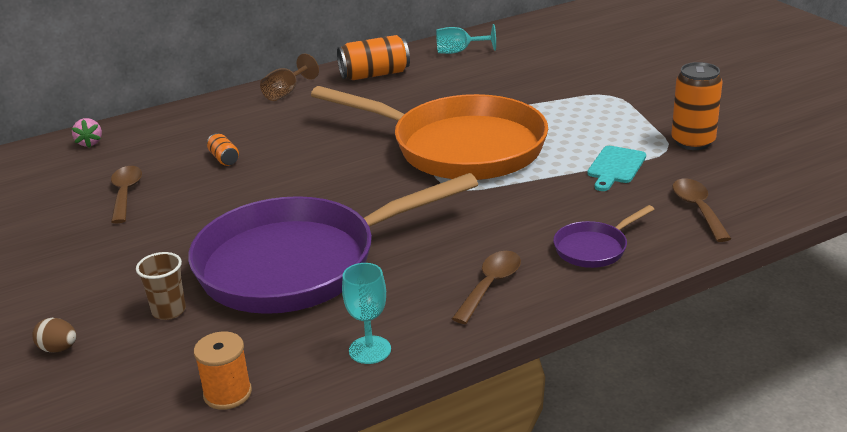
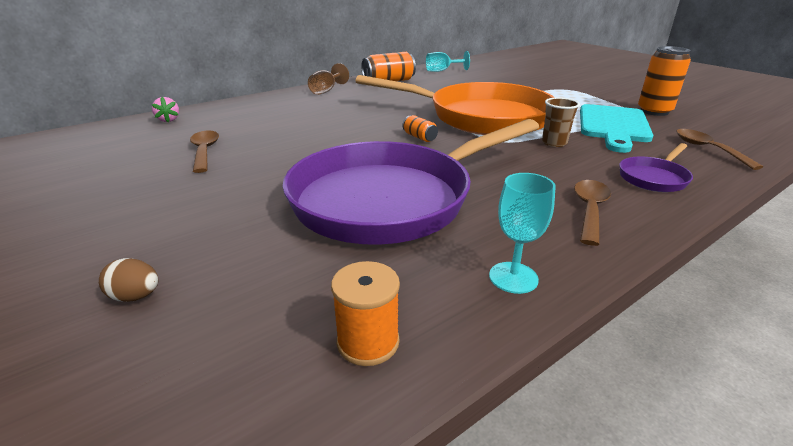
camera: 10 degrees left, 0 degrees up
(169, 311) = (267, 247): brown cup -> brown cup (554, 143)
(224, 158) = (289, 127): orange can -> orange can (419, 137)
(615, 167) = (613, 126): turquoise cutting board -> turquoise cutting board, size x1.77

